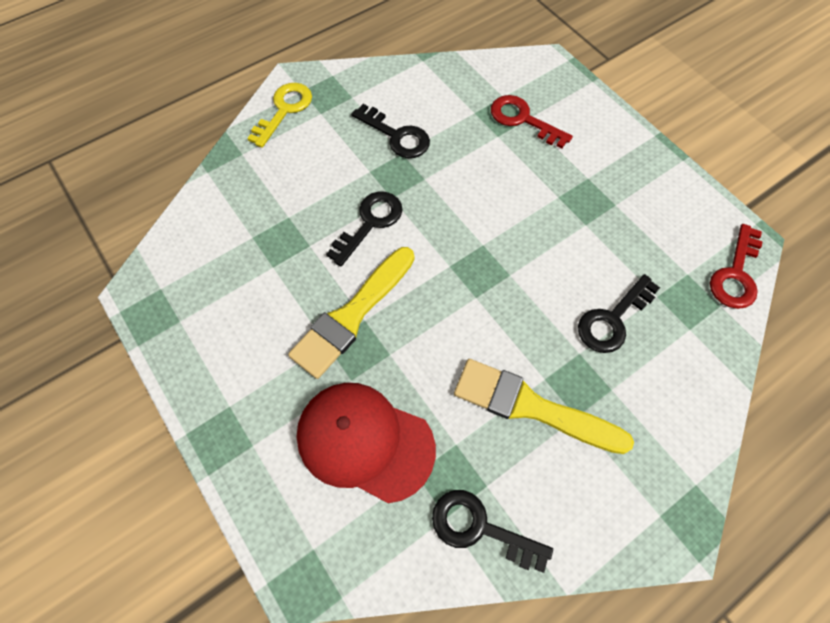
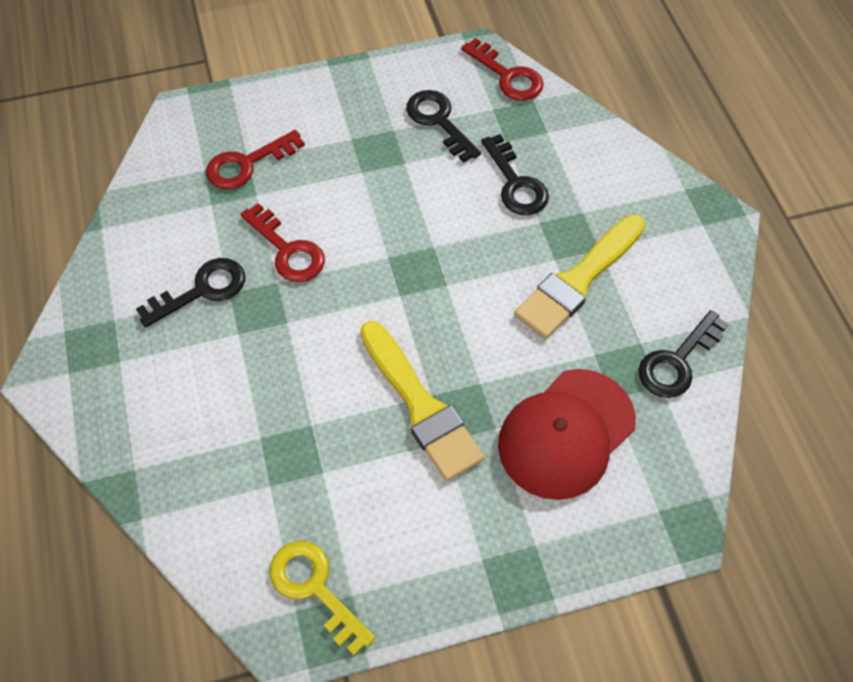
camera: 70 degrees left, 5 degrees down
(284, 110) = (90, 401): yellow key -> yellow key (315, 588)
(370, 223) = (311, 354): black key -> black key (439, 121)
(456, 174) = (287, 250): none -> red key

